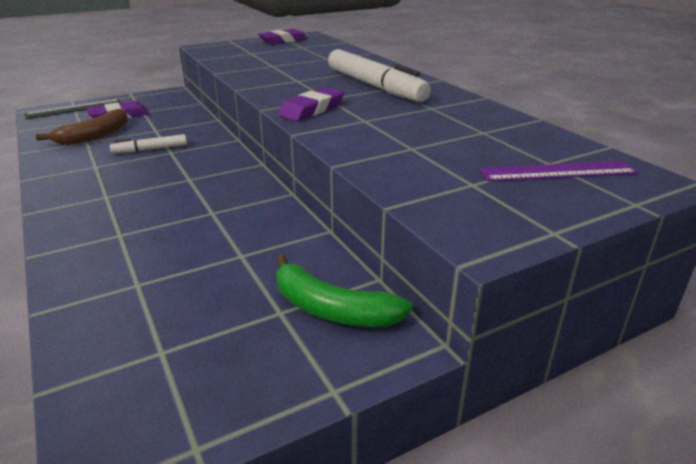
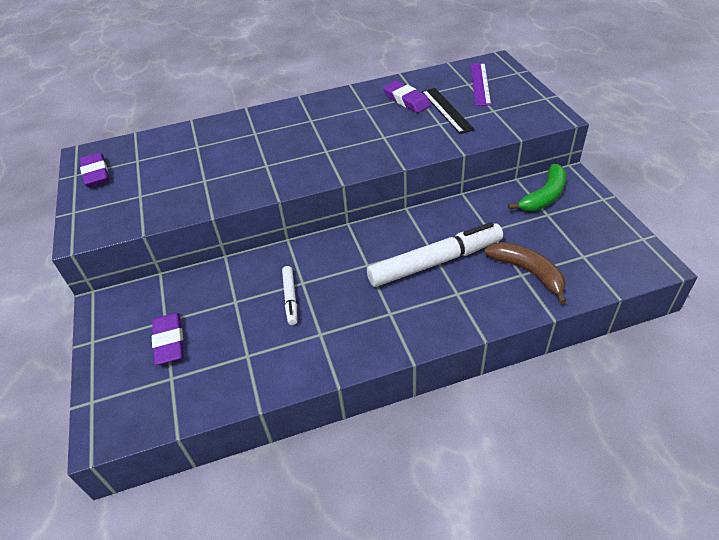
camera: 75 degrees left, 15 degrees up
(74, 109) = (116, 394): black ruler -> black ruler (446, 110)
(94, 136) = (232, 351): brown banana -> brown banana (528, 272)
(312, 109) = (352, 159): purple eraser -> purple eraser (406, 100)
(374, 86) = (303, 126): white marker -> white marker (435, 262)

